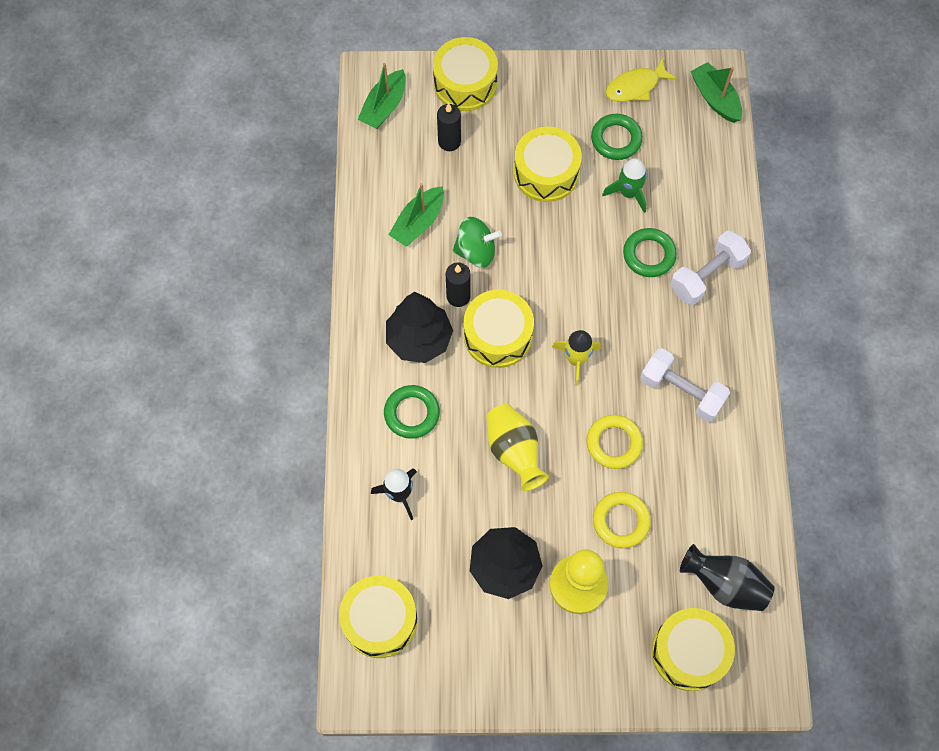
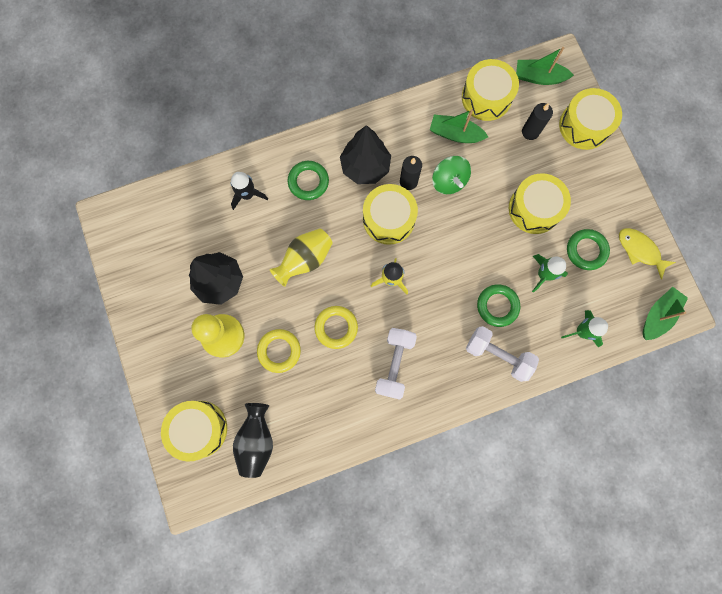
camera: 70 degrees right, 10 degrees up
(380, 620) = (157, 214): yellow drum -> yellow drum (486, 97)
(708, 179) = (581, 331): none -> green rocket

